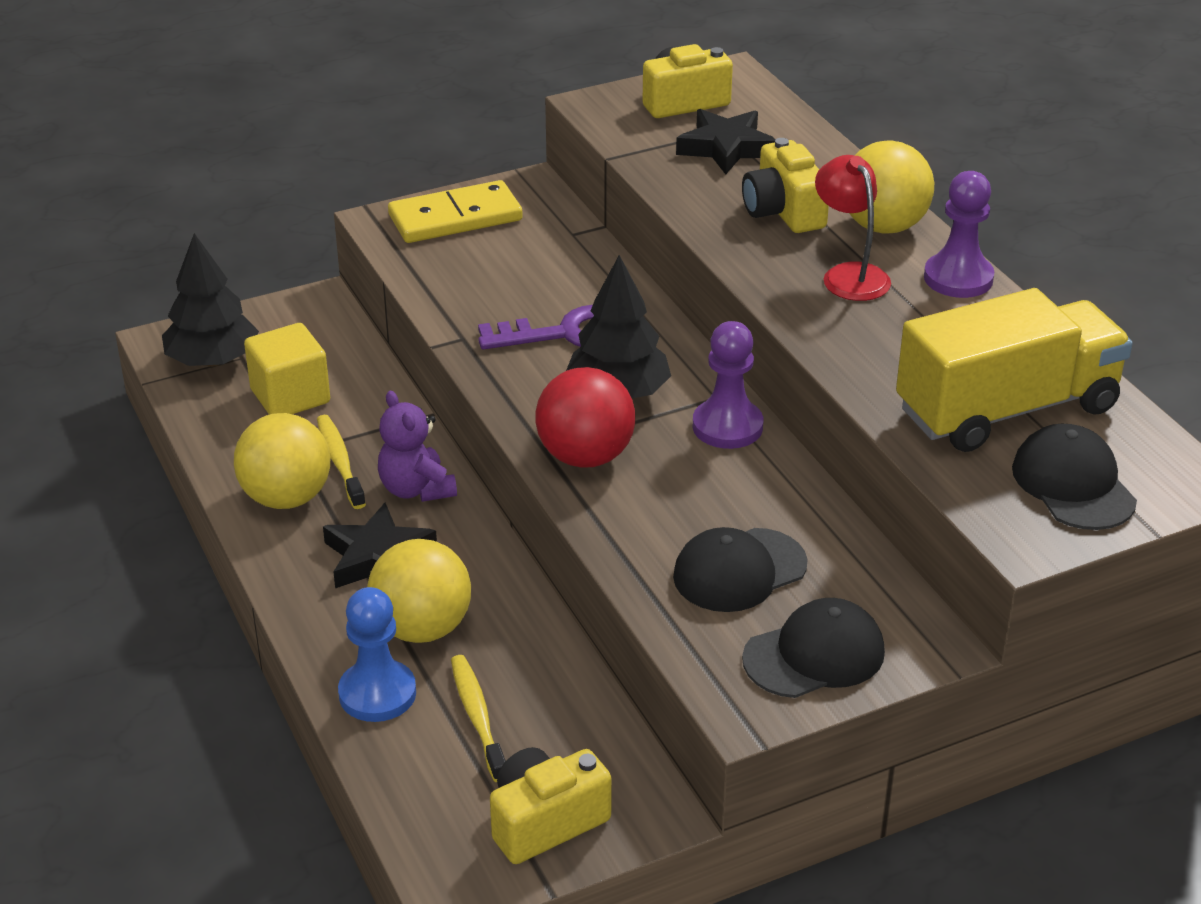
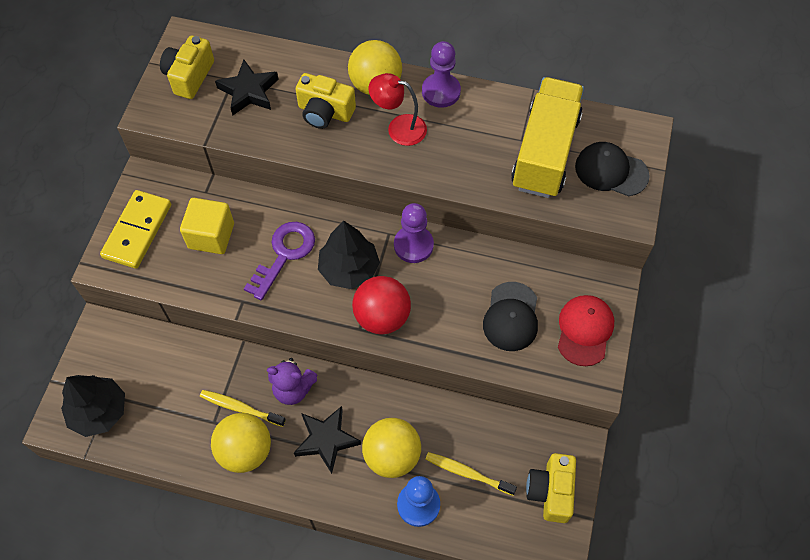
camera: 50 degrees left, 25 degrees up
(290, 396) = (166, 395): yellow cube -> yellow cube (211, 236)
(814, 655) = (584, 330): black cap -> red cap

